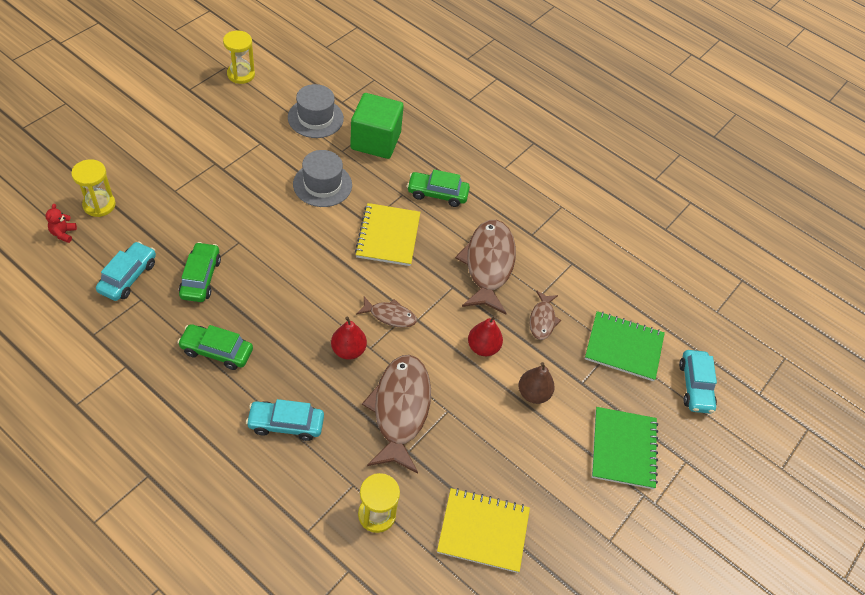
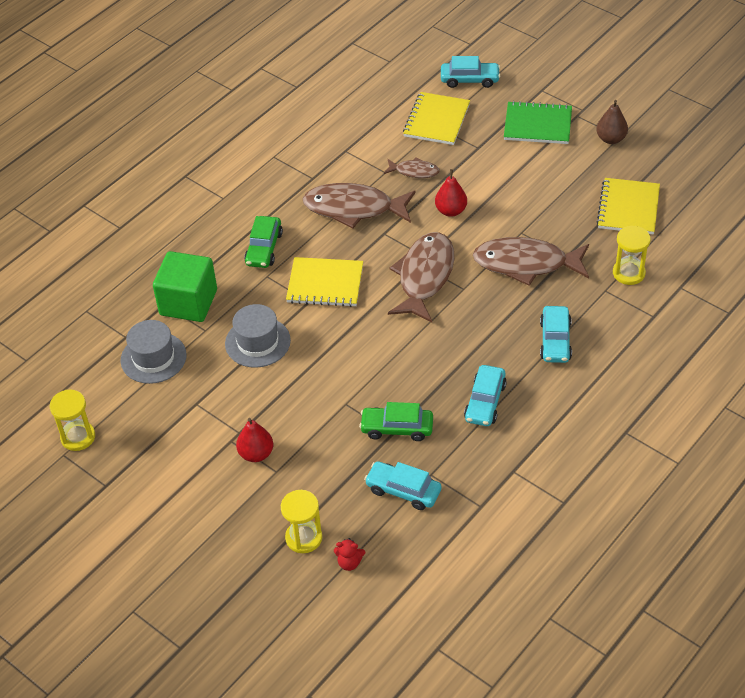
camera: 80 degrees left, 5 degrees down
(217, 351) = (485, 402): green car -> turquoise car
(348, 350) = (468, 304): red pear -> red pear (256, 454)
(390, 316) = (424, 276): brown fish -> brown fish, size x1.98
(533, 393) = (494, 178): brown pear -> brown pear (611, 139)
(623, 347) = (436, 120): green notebook -> yellow notebook

